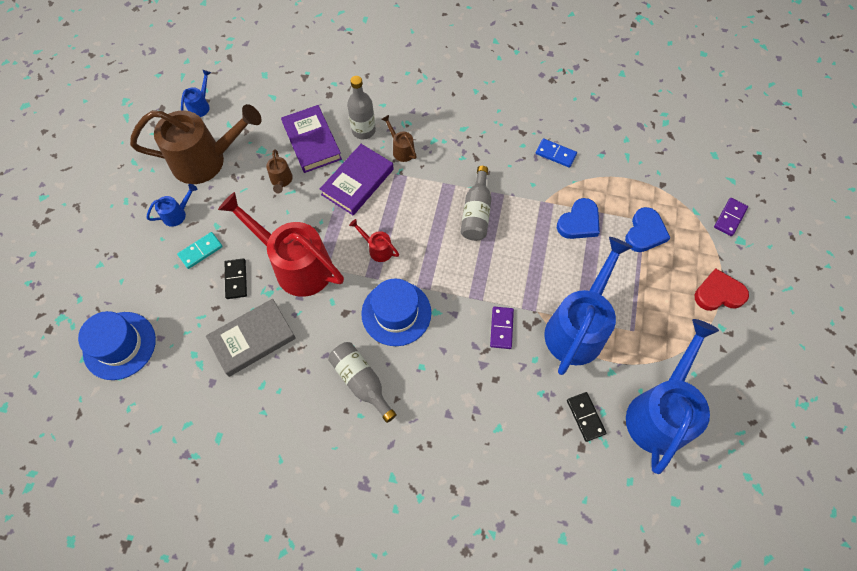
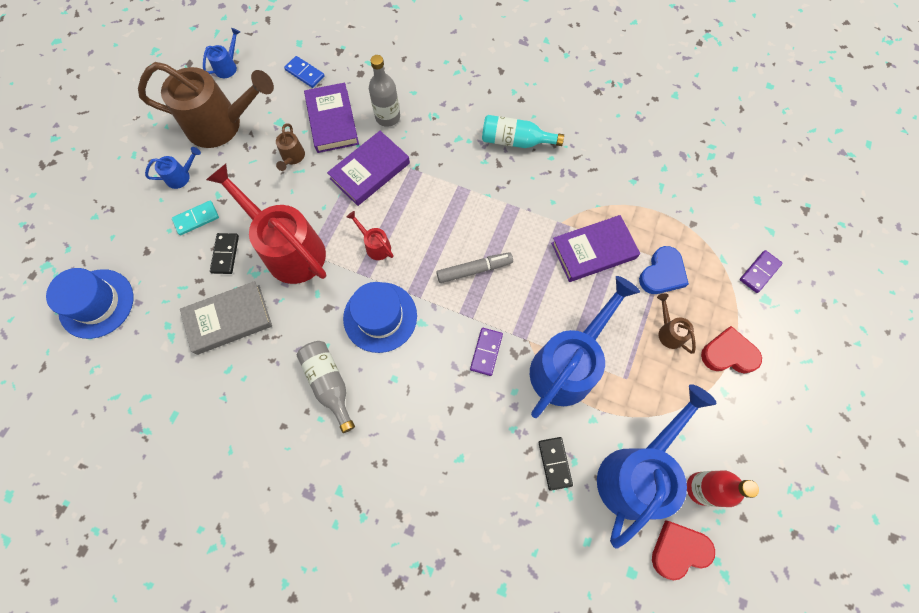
camera: 10 degrees right, 5 degrees up
(401, 149) = (422, 143): brown watering can -> brown watering can (669, 331)
(474, 256) = (474, 270): none -> grey marker
(476, 213) = (486, 223): grey bottle -> none
(487, 135) = (515, 141): none -> turquoise bottle
(555, 154) = (584, 172): blue domino -> blue domino (305, 73)
(579, 222) = (593, 251): blue heart -> purple book
(712, 473) = (679, 550): none -> red heart
(720, 415) = (701, 488): none -> red bottle

